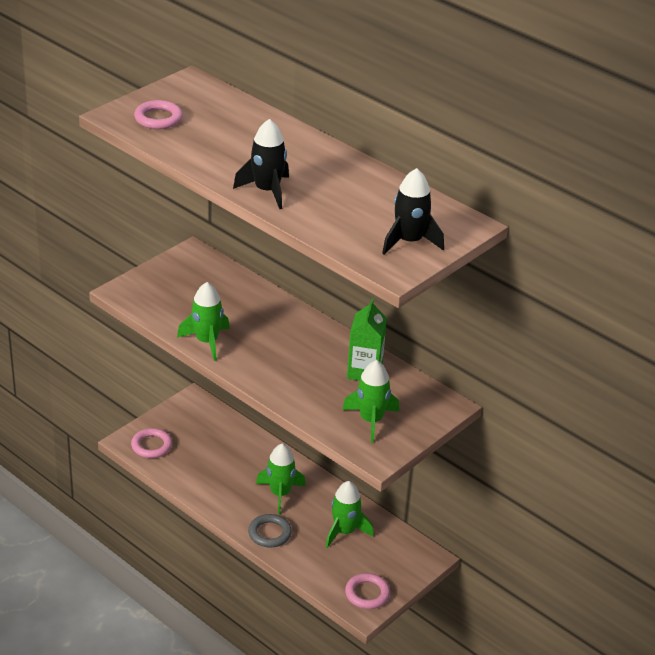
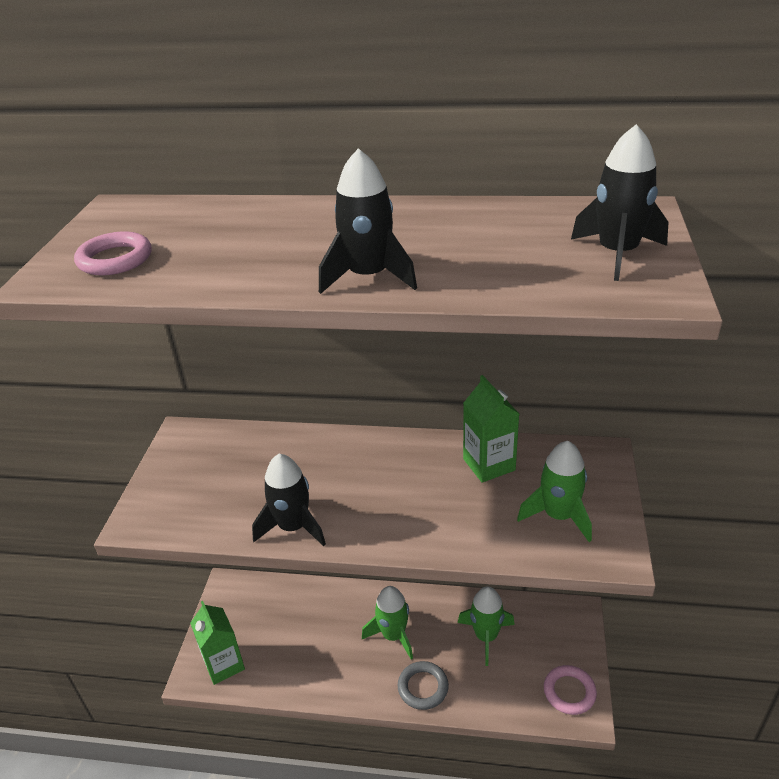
camera: 30 degrees left, 0 degrees up
(151, 446) = (224, 664): pink ring -> green carton
(206, 341) = (293, 527): green rocket -> black rocket

